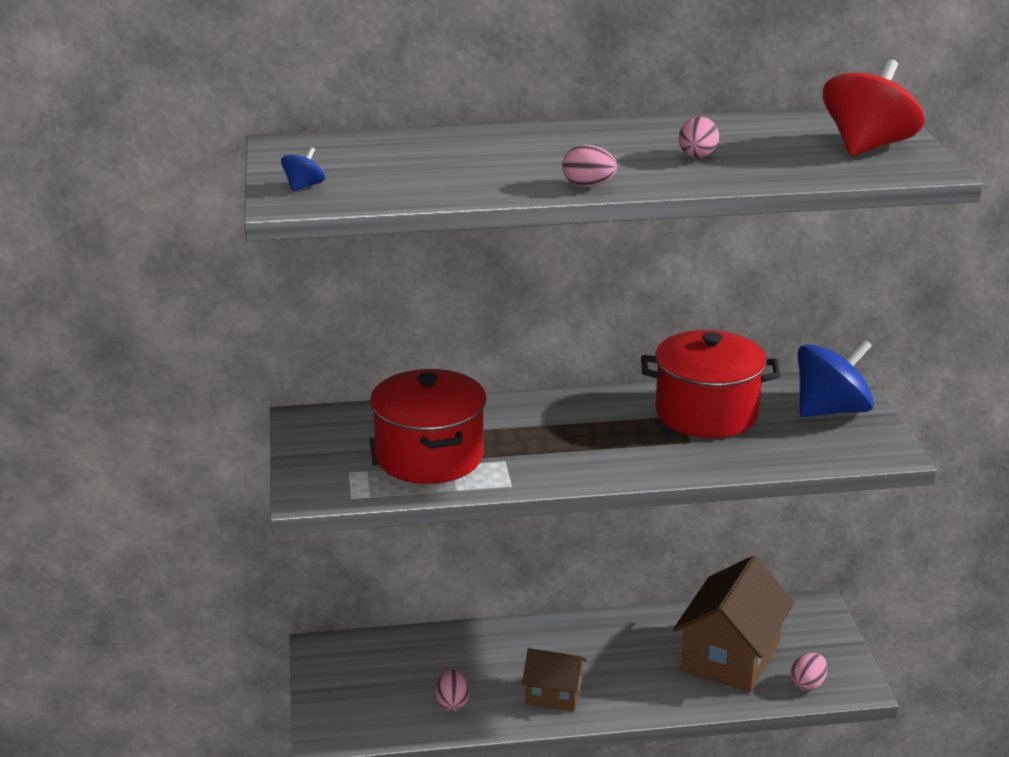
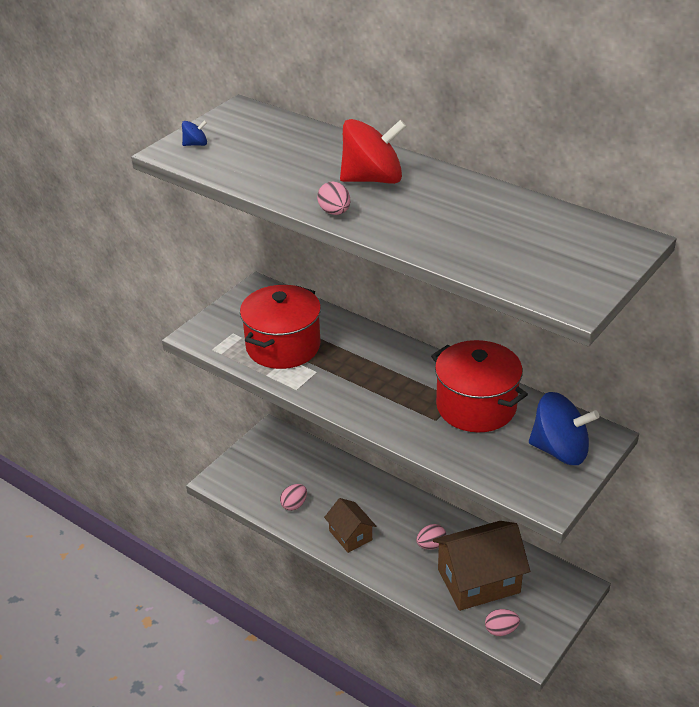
camera: 45 degrees right, 10 degrees up
(697, 157) = (441, 219): pink egg -> pink egg (431, 545)
(867, 147) = (570, 263): red spinning top -> red spinning top (372, 179)

